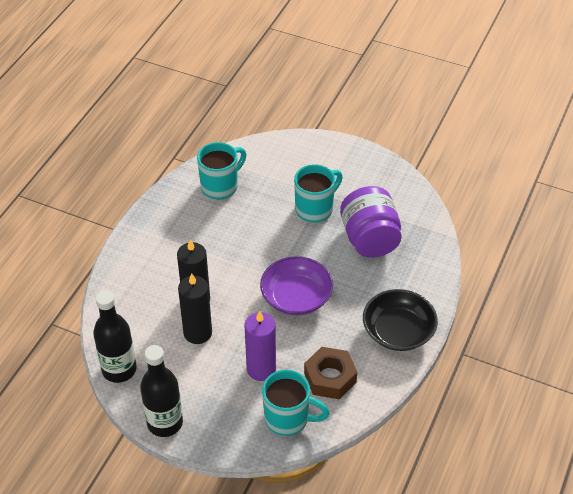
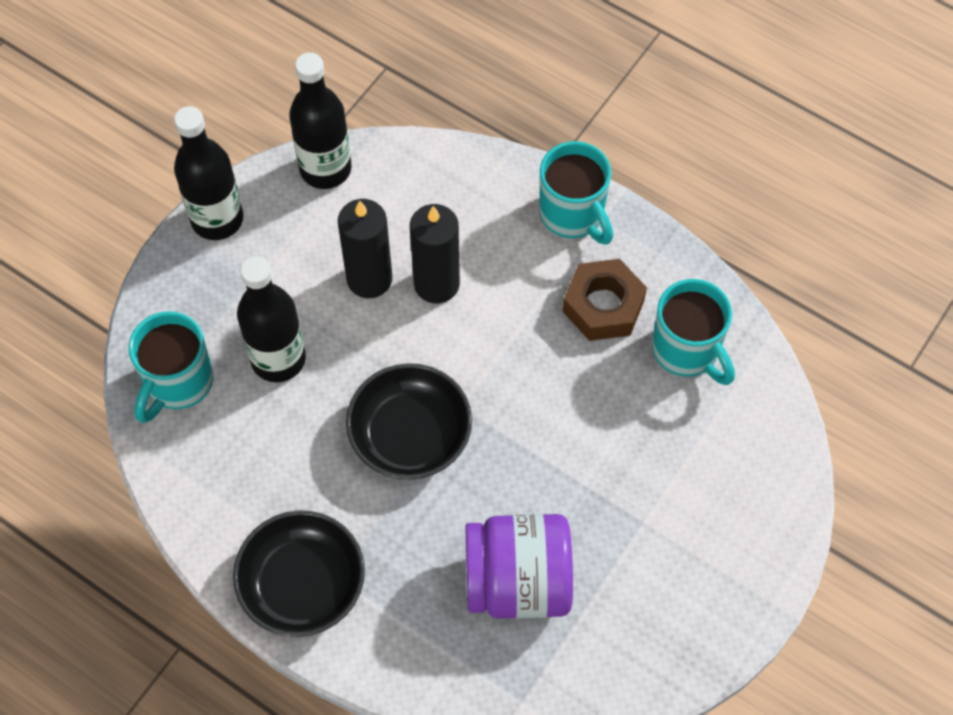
camera: 100 degrees right, 15 degrees up
(261, 369) = (278, 359): purple candle -> black bottle
(296, 297) = (410, 434): purple bowl -> black bowl
(315, 209) = (608, 501): turquoise mug -> turquoise mug (573, 215)
(330, 377) = (236, 456): brown nut -> brown nut (603, 306)

